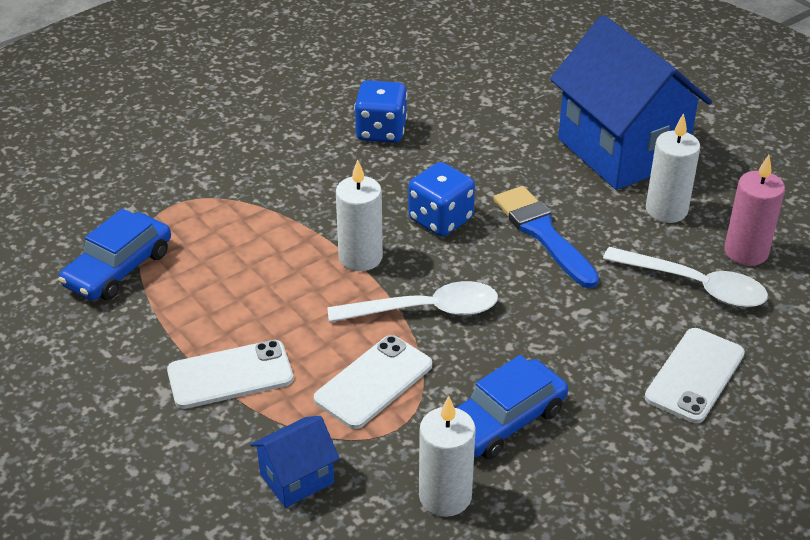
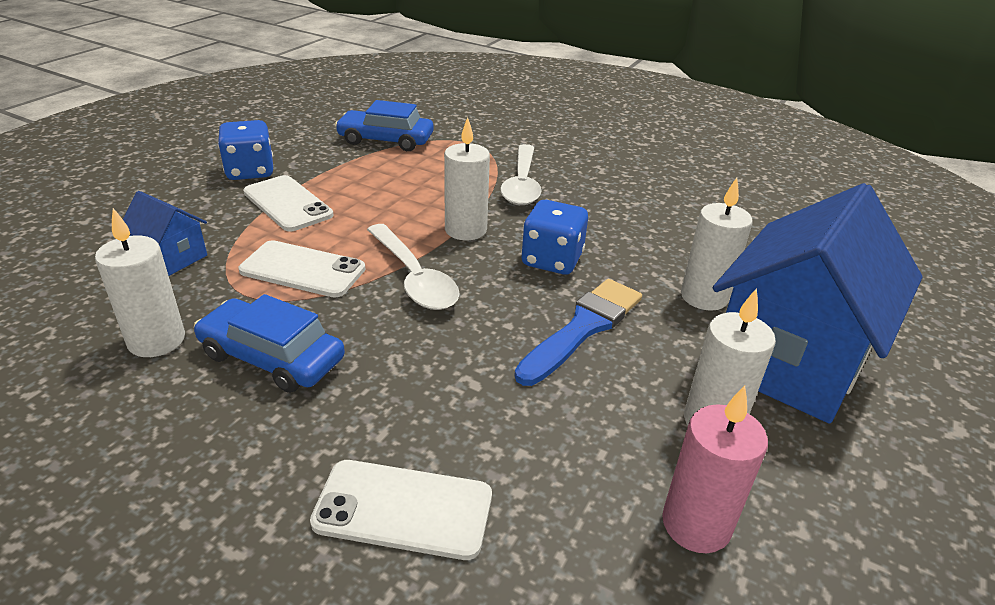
camera: 65 degrees right, 5 degrees down
(381, 131) = (649, 205): blue dice -> blue dice (250, 171)
(533, 157) = (704, 297): none -> white candle
(695, 286) = (583, 478): white spoon -> white spoon (522, 184)

